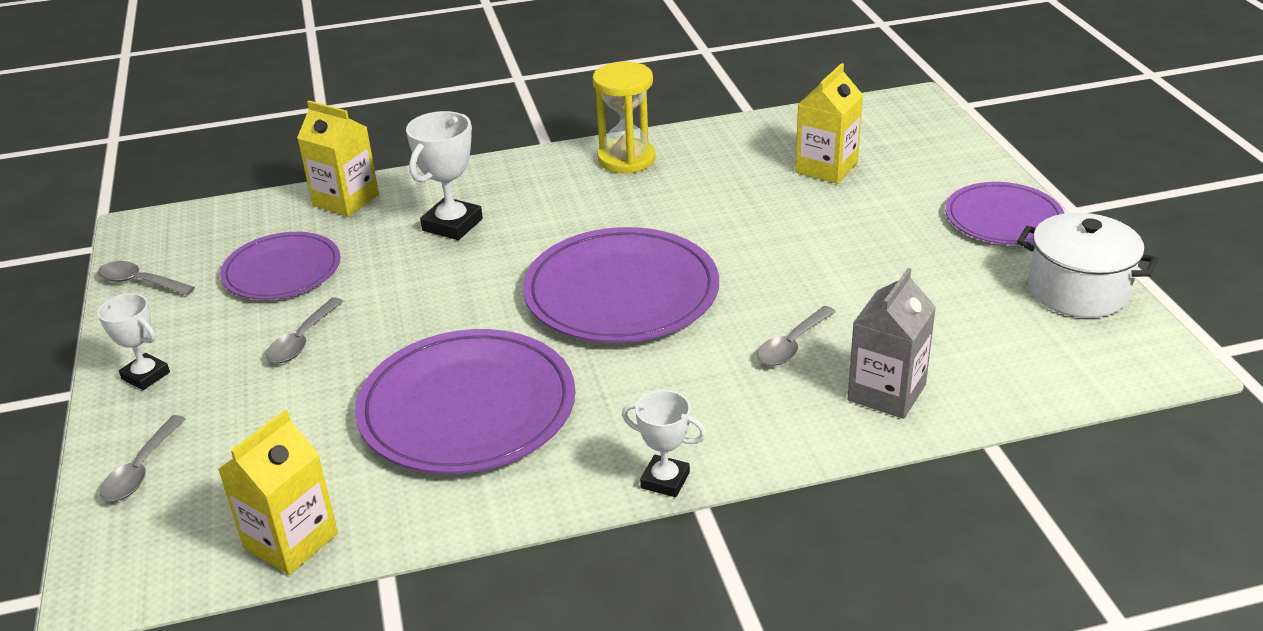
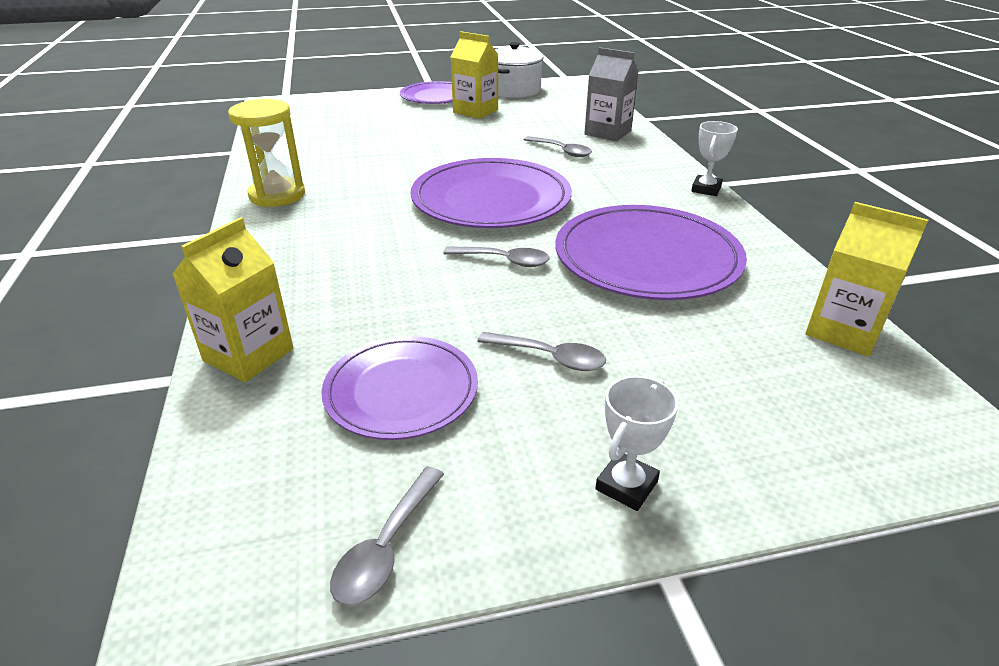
camera: 90 degrees left, 0 degrees up
(141, 469) = (799, 451): grey spoon -> grey spoon (504, 261)
(452, 225) = (349, 277): white trophy -> none
(826, 168) = (345, 131): yellow carton -> yellow carton (475, 111)

